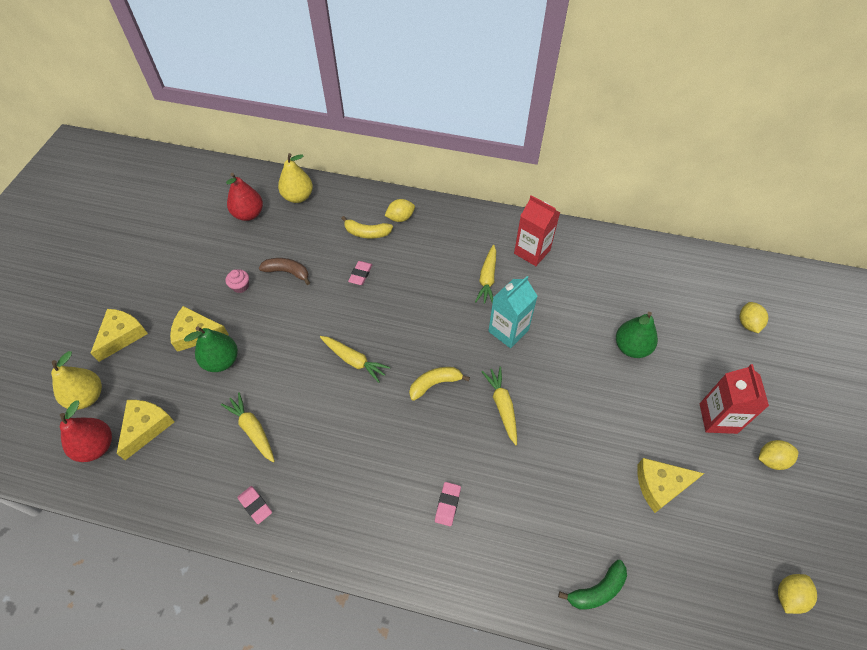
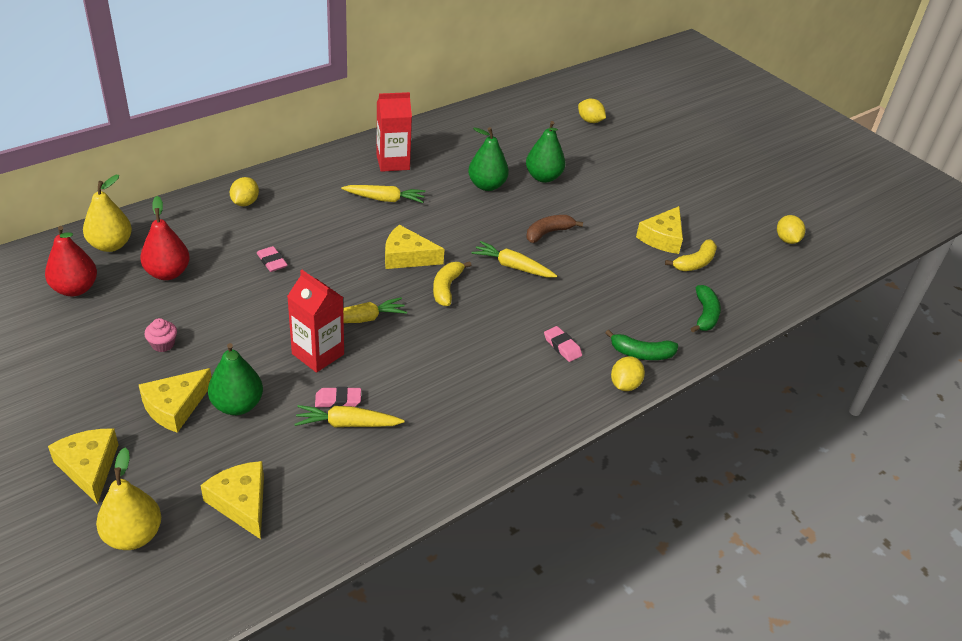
camera: 55 degrees left, 15 degrees down
(96, 447) = (212, 556): red pear -> red pear (168, 273)
(255, 505) = (430, 463): pink eraser -> pink eraser (338, 400)
(287, 272) = (196, 304): brown banana -> brown banana (548, 233)
(367, 233) = (230, 231): yellow banana -> yellow banana (695, 263)
(442, 337) = (407, 257): none -> yellow cheese
(487, 279) = (385, 199): yellow carrot -> yellow carrot turned 45 degrees counterclockwise
(496, 570) = (641, 353): none -> green banana
(508, 331) = (450, 221): turquoise carton -> none
(575, 321) = (487, 185): none -> green pear
(718, 418) = (643, 181): red carton -> red carton (318, 354)
(771, 460) = (695, 183): yellow lemon -> yellow lemon (624, 385)

